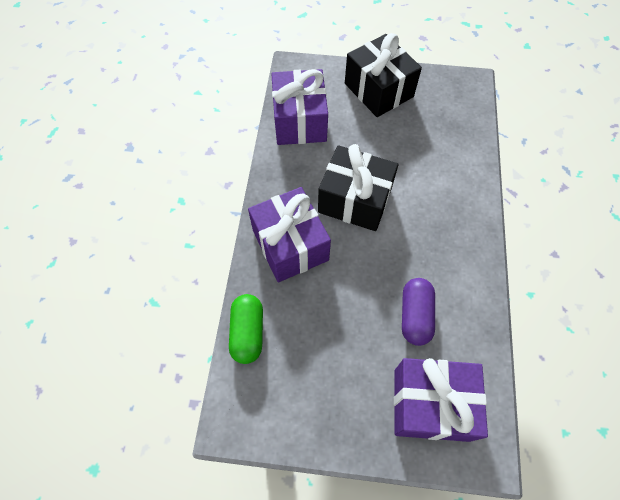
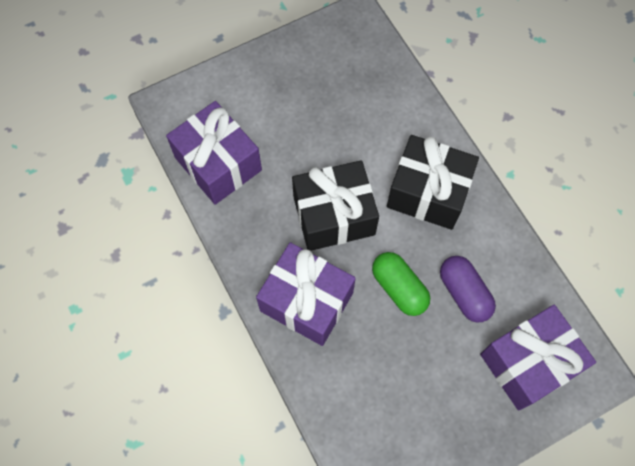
camera: 35 degrees left, 5 degrees up
(248, 332) = (331, 411): green capsule -> green capsule (399, 288)
(379, 90) = (273, 79): black gift -> black gift (428, 192)

